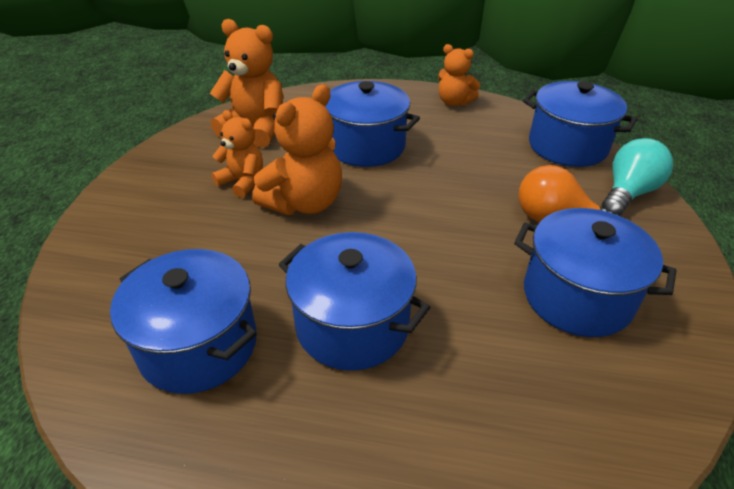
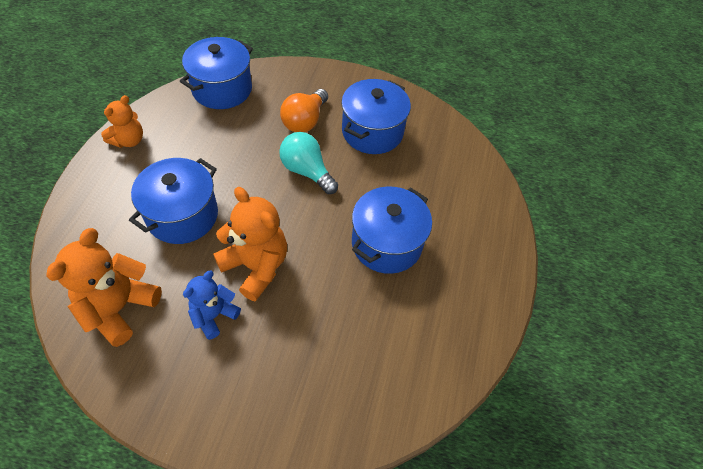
camera: 90 degrees left, 15 degrees up
(198, 345) = (398, 333): blue pot -> none
(242, 182) = (214, 315): orange teddy bear -> blue teddy bear
(628, 193) = (284, 78): turquoise light bulb -> turquoise light bulb (307, 171)

